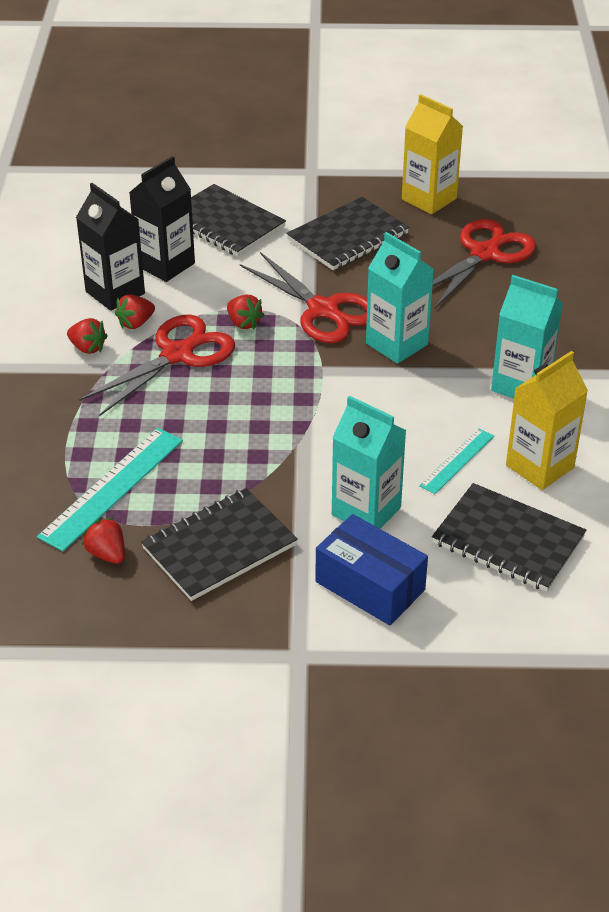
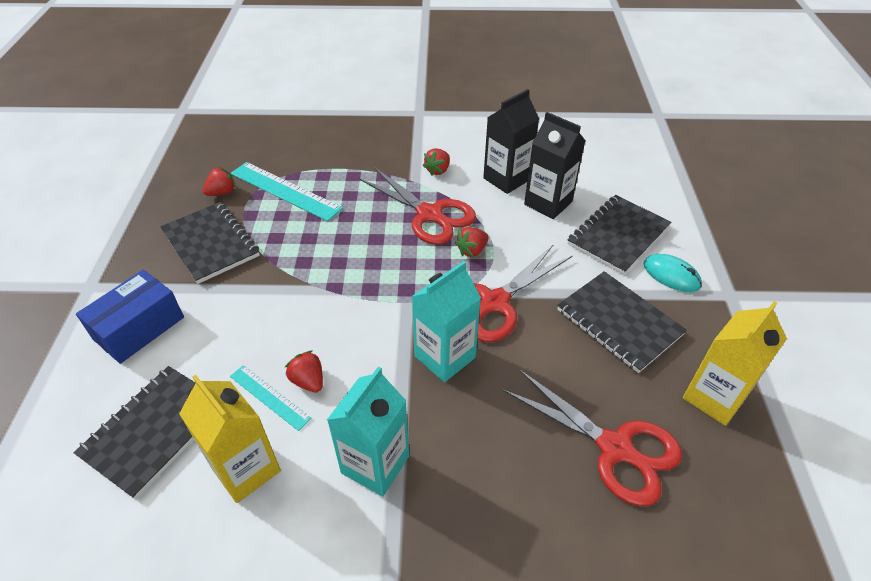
camera: 90 degrees right, 5 degrees up
(136, 323) = (468, 191): red strawberry -> red strawberry (308, 381)
(285, 199) = (671, 275): none -> turquoise mouse
(366, 511) = (222, 328): turquoise carton -> none

